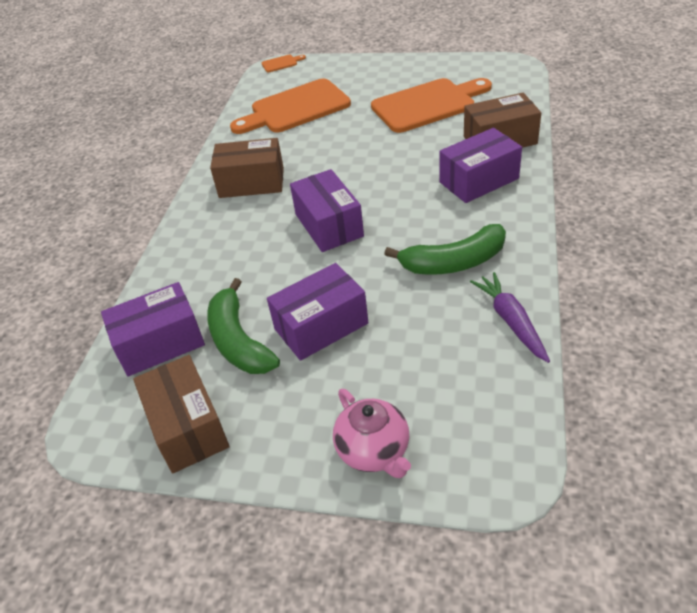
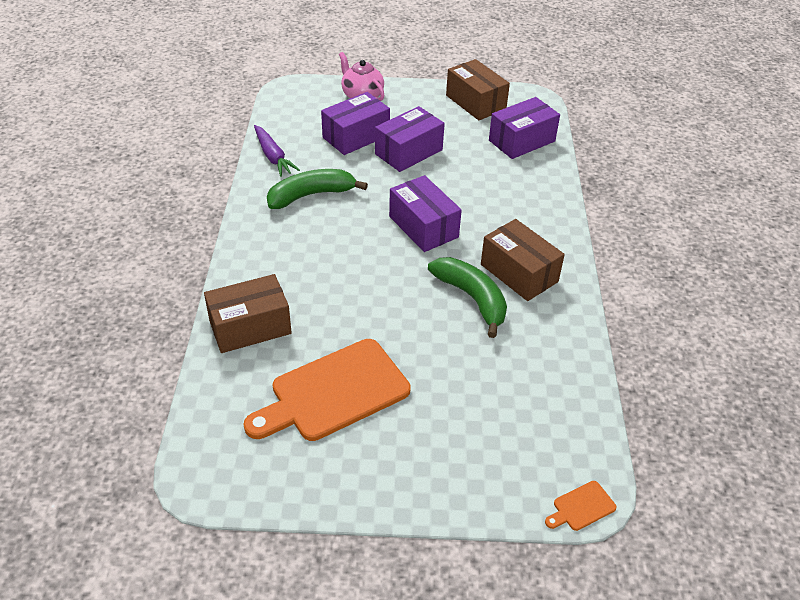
camera: 165 degrees right, 0 degrees up
(239, 341) = (465, 143): green banana -> green banana (472, 298)
(251, 183) = (519, 273): brown box -> brown box turned 60 degrees clockwise
(296, 108) = (514, 391): orange cutting board -> none
(478, 180) = (281, 273): purple box -> purple box (356, 136)

